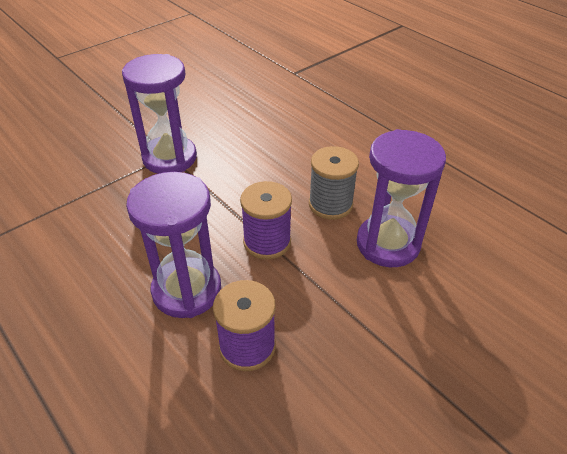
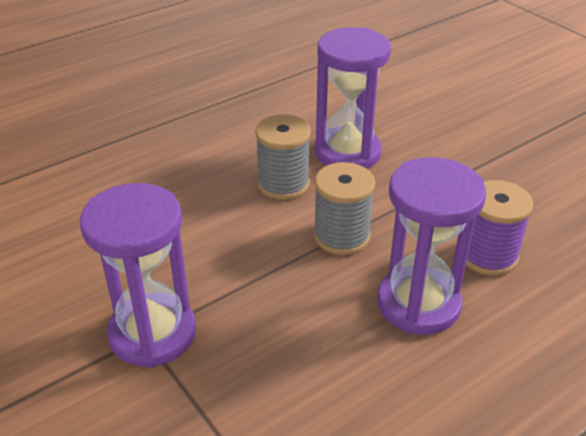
camera: 85 degrees left, 5 degrees down
(267, 242) = (341, 236): purple spool -> grey spool

